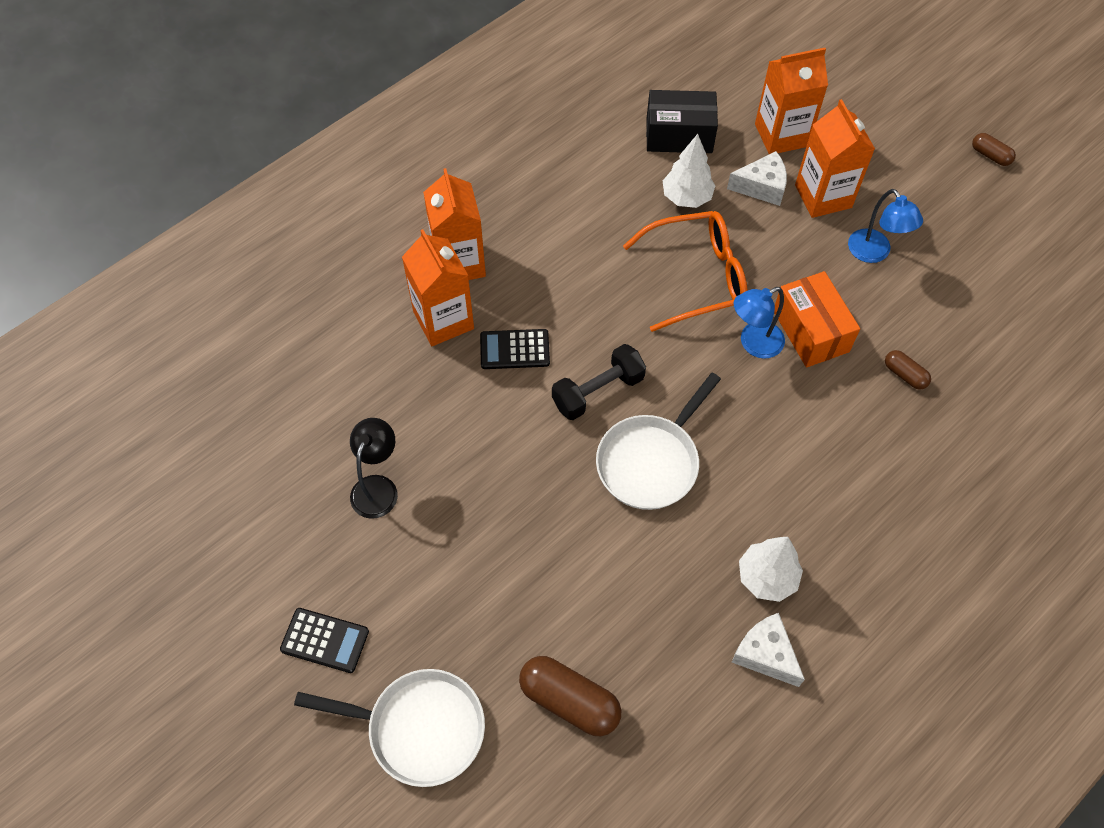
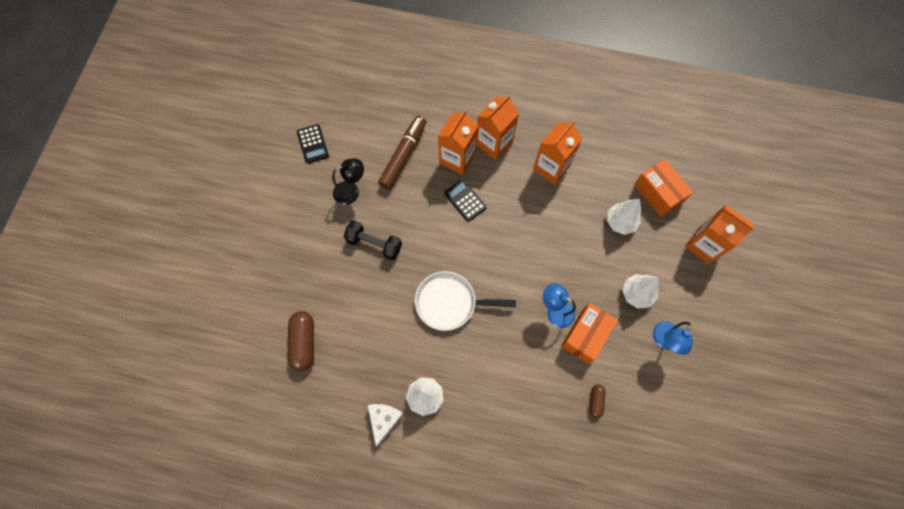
camera: 55 degrees right, 10 degrees up
(325, 640) = (266, 221): black calculator -> black calculator (313, 144)
(380, 384) = (403, 155): none -> brown marker
(419, 728) = (252, 287): white pan -> none
(598, 391) = (470, 253): black dumbbell -> black dumbbell (374, 244)
(679, 135) = (658, 193): black box -> orange box
(695, 277) = (573, 258): orange glasses -> none
(762, 187) = (659, 256): white cheese -> none
(794, 242) = (636, 294): none -> white tree
(823, 196) = (680, 291): orange carton -> orange carton (551, 167)
(990, 155) = (790, 369): brown capsule -> none

